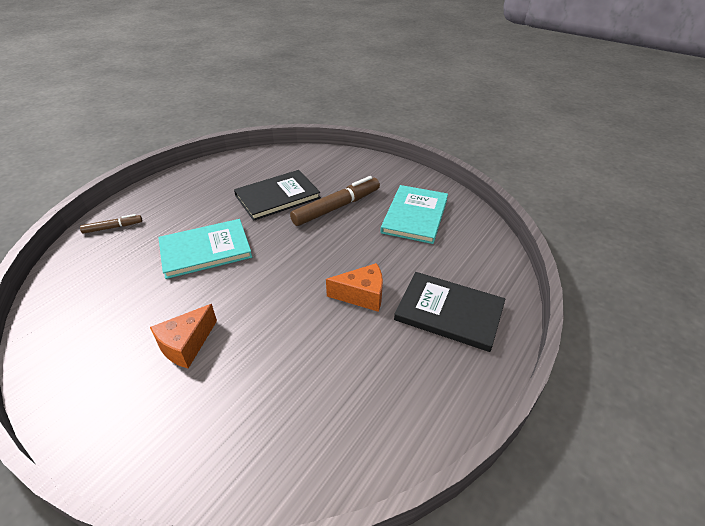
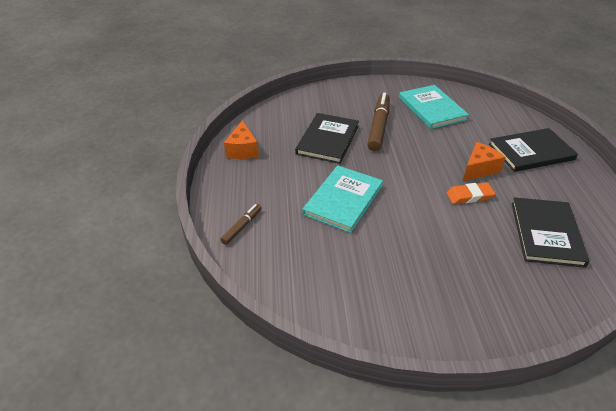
camera: 40 degrees left, 0 degrees up
(186, 345) = (436, 257): orange cheese -> orange cheese (242, 150)
(309, 313) = (469, 196): none -> orange eraser
(318, 401) = (546, 233): none -> black book

